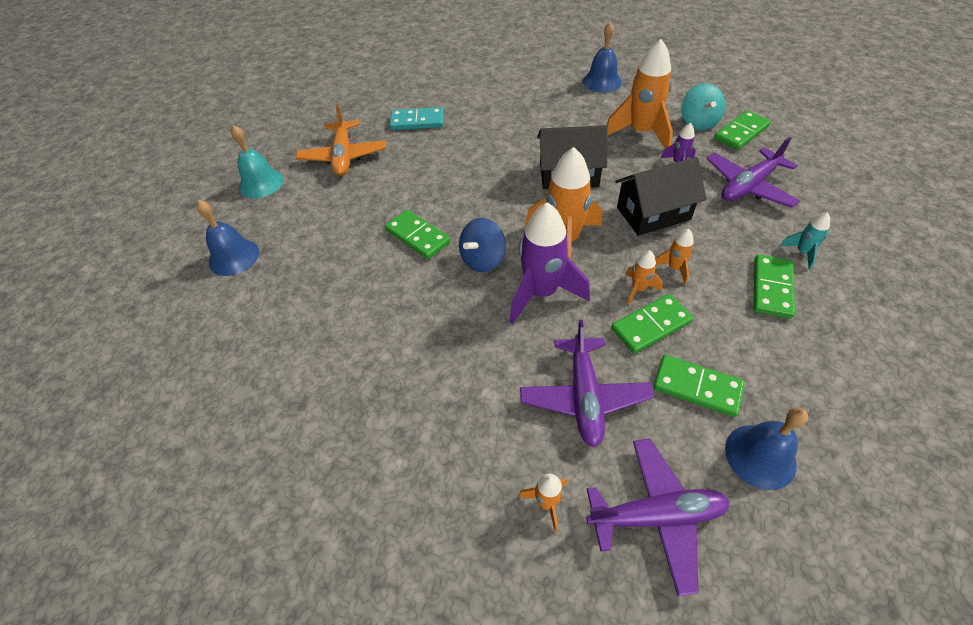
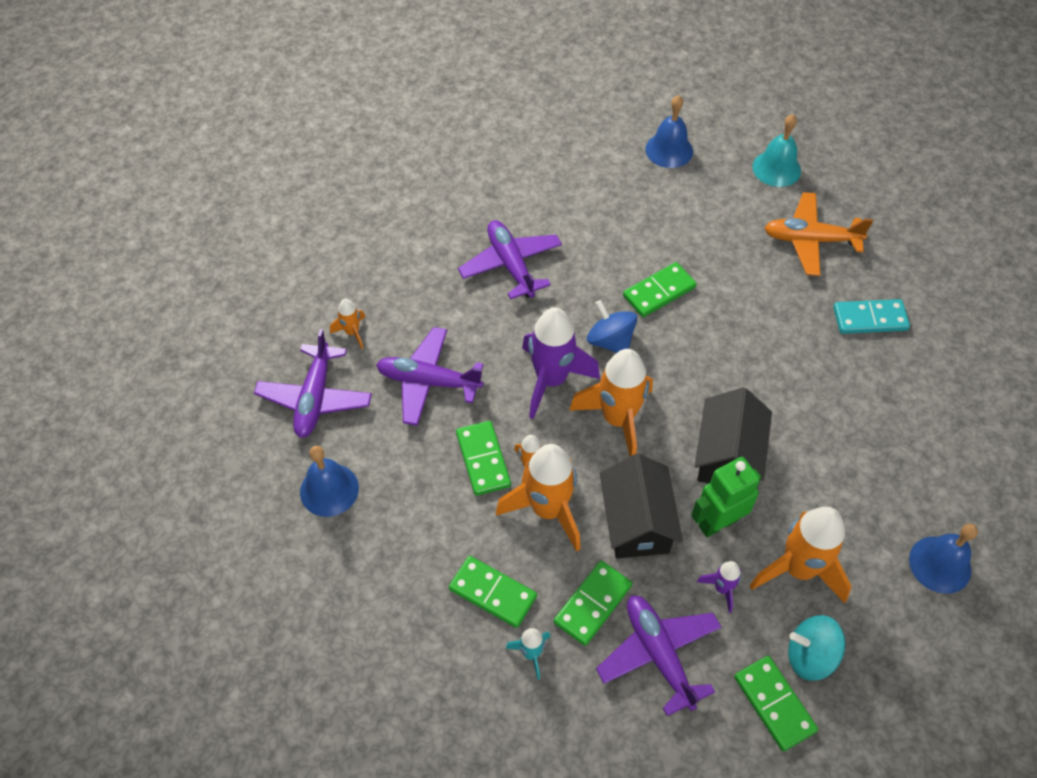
camera: 100 degrees right, 5 degrees up
(407, 358) = (511, 265): none -> purple plane
(417, 121) = (870, 318): turquoise domino -> turquoise domino turned 75 degrees clockwise
(628, 172) = (718, 522): none -> green robot
(674, 268) = (548, 510): orange rocket -> orange rocket, size x2.12
(697, 387) = (406, 470): green domino -> green domino (593, 604)

